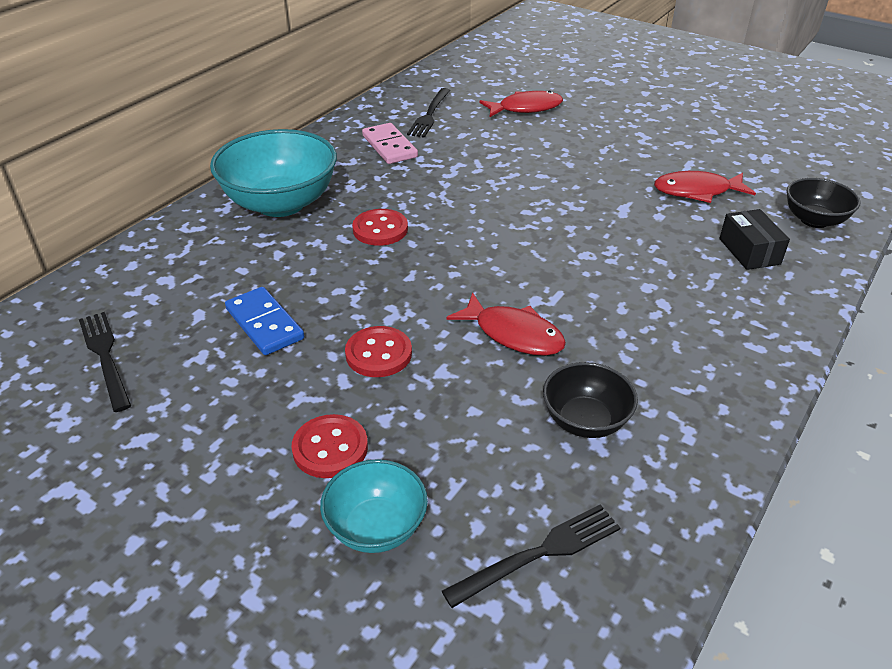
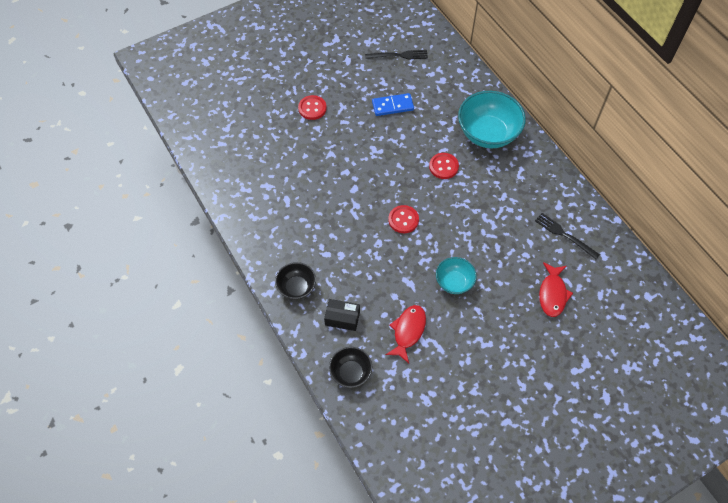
camera: 115 degrees right, 20 degrees up
(376, 527) = (272, 110): turquoise bowl -> turquoise bowl (454, 282)
(378, 354) = (353, 137): red button -> red button (403, 220)
(389, 146) = (530, 199): pink domino -> none
(513, 334) = (339, 187): red fish -> none
(539, 553) = (235, 148): black fork -> none
(585, 421) = (279, 187): black bowl -> black bowl (296, 287)

